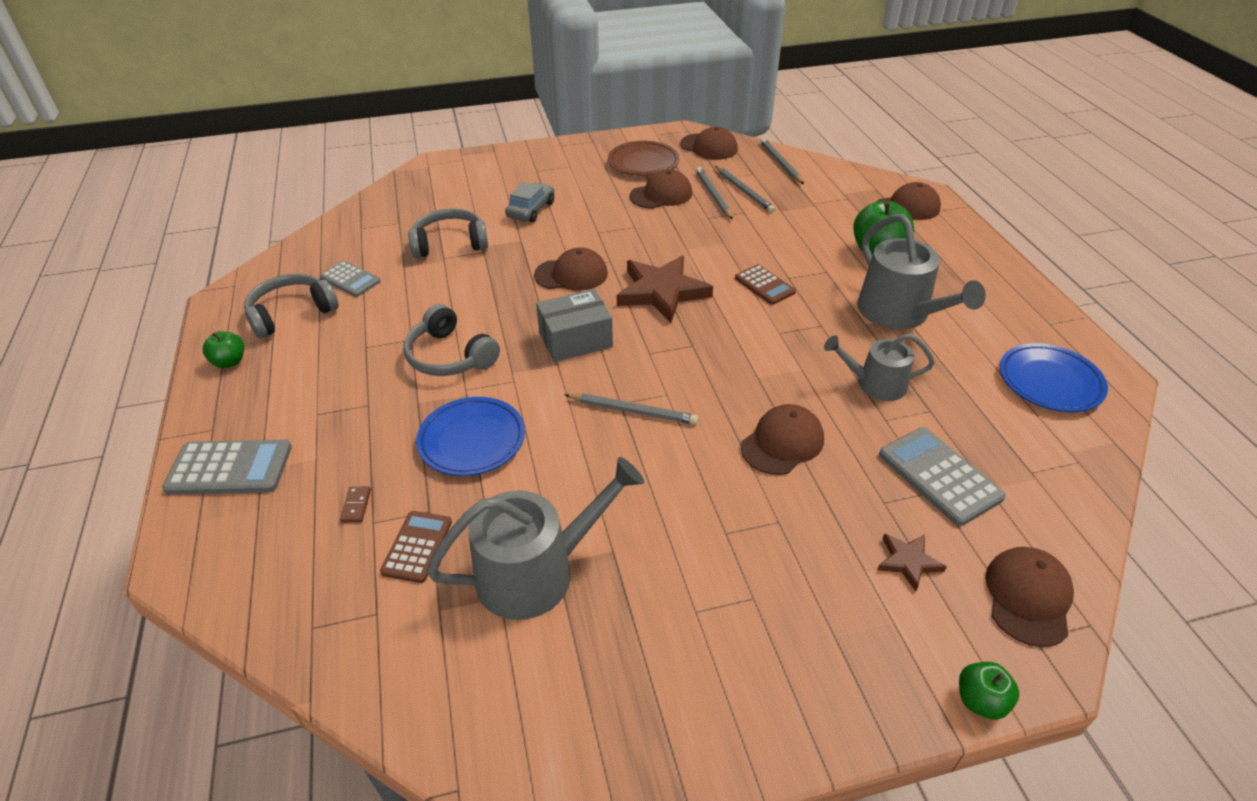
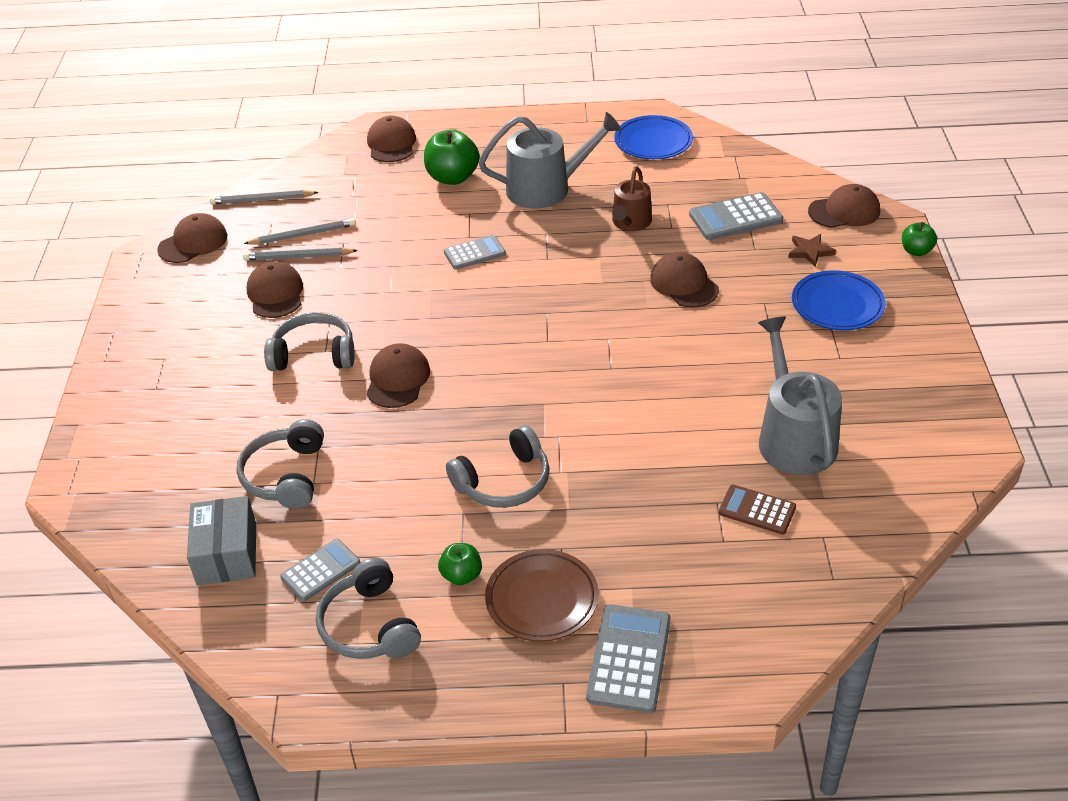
camera: 75 degrees left, 0 degrees up
(229, 362) = (446, 680): green apple -> green apple (461, 575)
(356, 506) = (701, 553): brown domino -> none
(472, 440) = (634, 469): blue plate -> blue plate (837, 305)
(531, 210) = (248, 400): grey car -> none
(575, 339) = (510, 387): grey box -> grey box (227, 554)
(591, 227) = (314, 354): none -> grey headphones
(633, 410) = (623, 361): grey pencil -> none
(643, 163) = (196, 297): brown plate -> brown plate (542, 599)
(662, 292) = (456, 319): brown star -> none
(764, 285) = (474, 253): brown calculator -> grey calculator
(875, 384) = (630, 222): grey watering can -> brown watering can
(1028, 597) = (844, 211): brown cap -> brown cap turned 135 degrees clockwise

